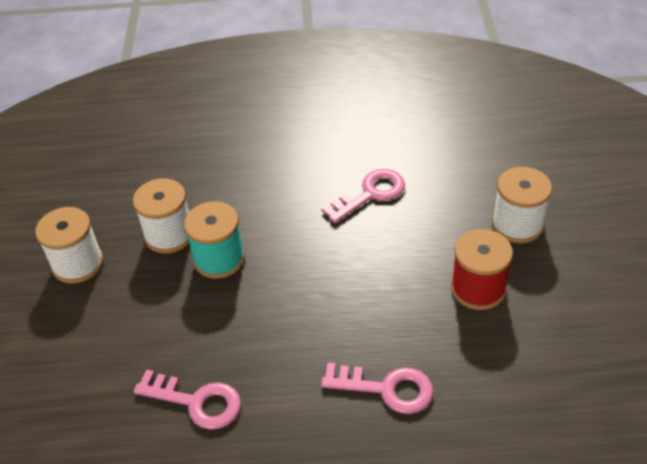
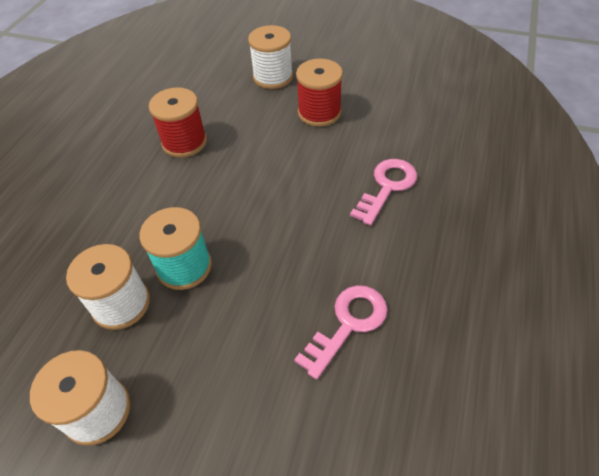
camera: 70 degrees left, 5 degrees up
(370, 194) = (184, 142): pink key -> red spool

